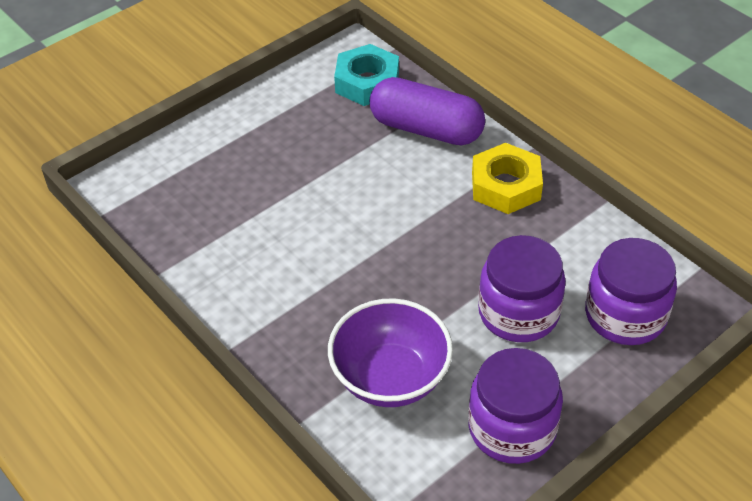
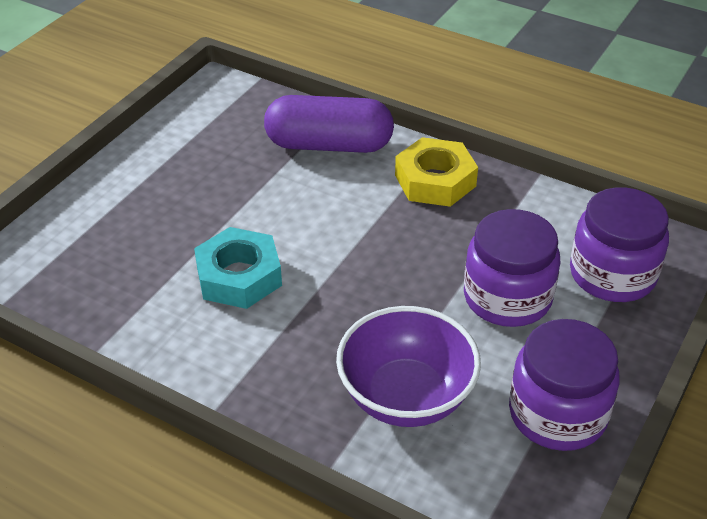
camera: 20 degrees left, 5 degrees down
(367, 82) = (247, 113): turquoise nut -> turquoise nut (239, 276)

